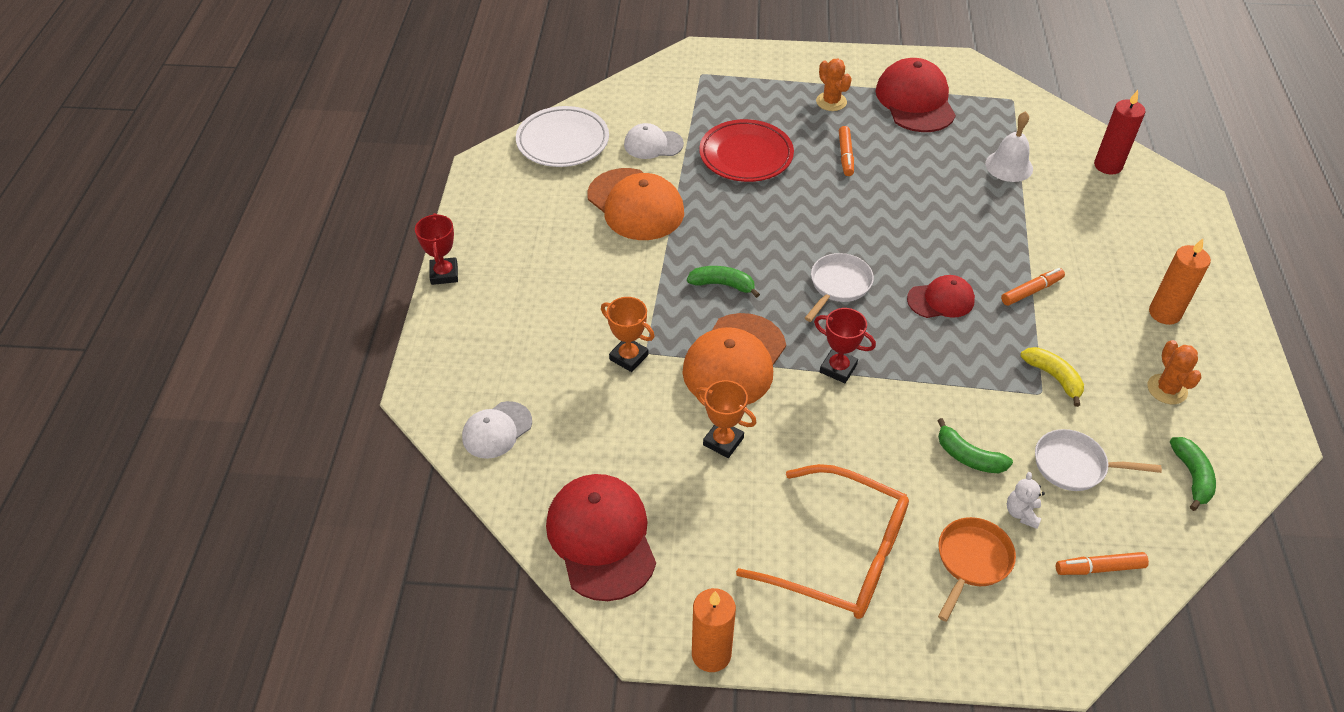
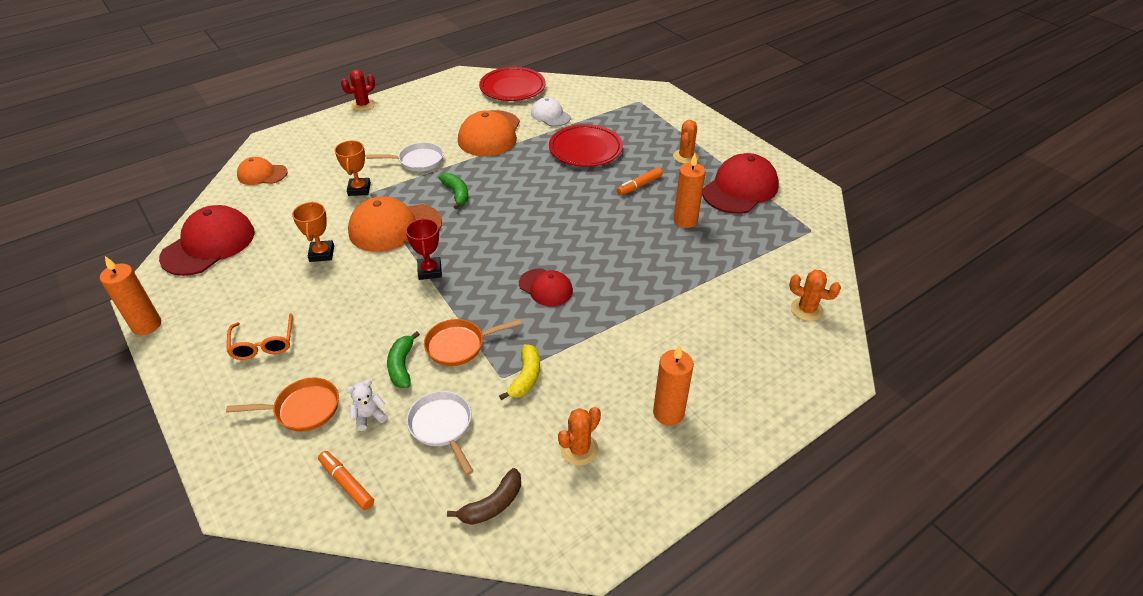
camera: 50 degrees right, 5 degrees down
(444, 274) = (363, 105): red trophy -> red cactus
(497, 430) = (262, 174): white cap -> orange cap
(563, 141) = (512, 88): white plate -> red plate
(838, 285) = (508, 237): white pan -> white pan (418, 161)
(841, 555) = (263, 344): orange glasses -> orange glasses, size x0.53
(928, 159) = (685, 220): none -> orange candle
(972, 401) = (459, 345): none -> orange pan
(1009, 166) = (732, 260): white bell -> none
(1031, 291) = (607, 327): orange marker -> none
(1108, 165) = (806, 310): red candle -> orange cactus
(1192, 476) = (492, 504): green banana -> brown banana

